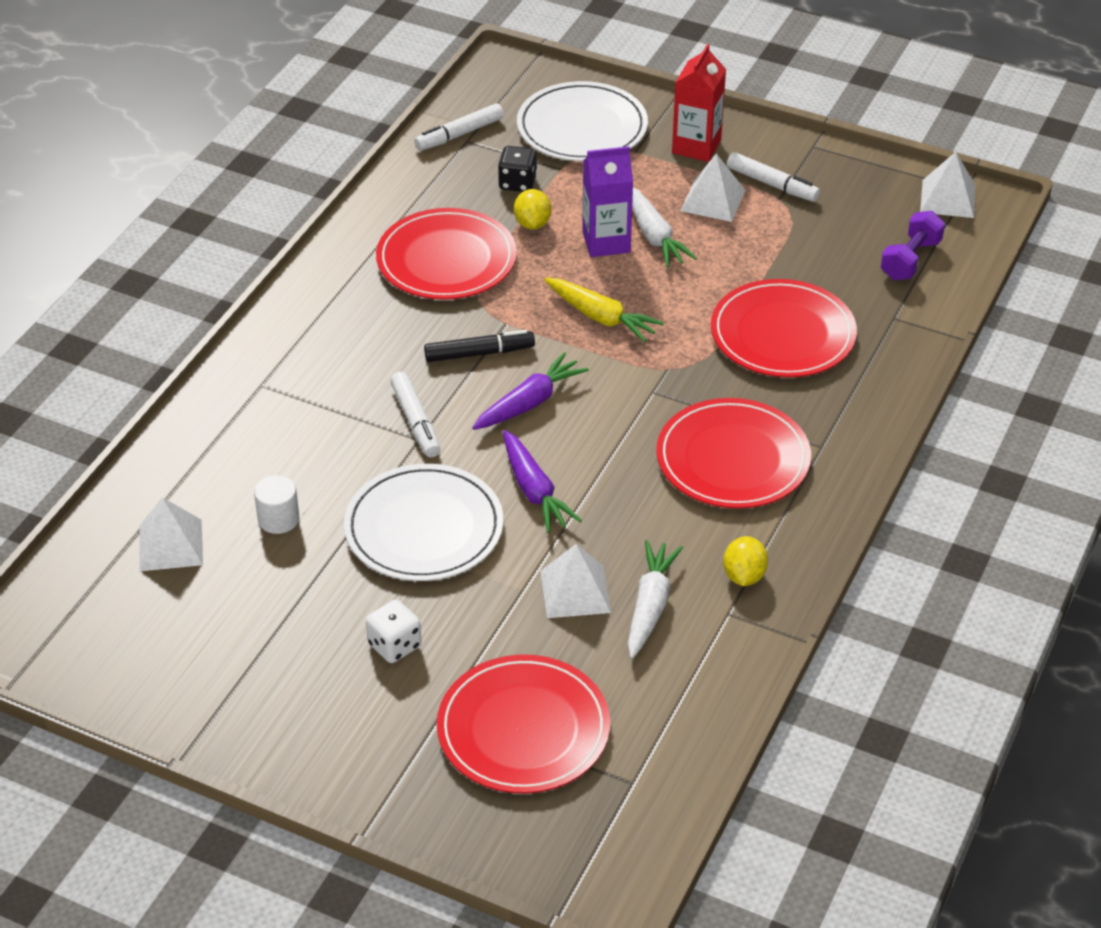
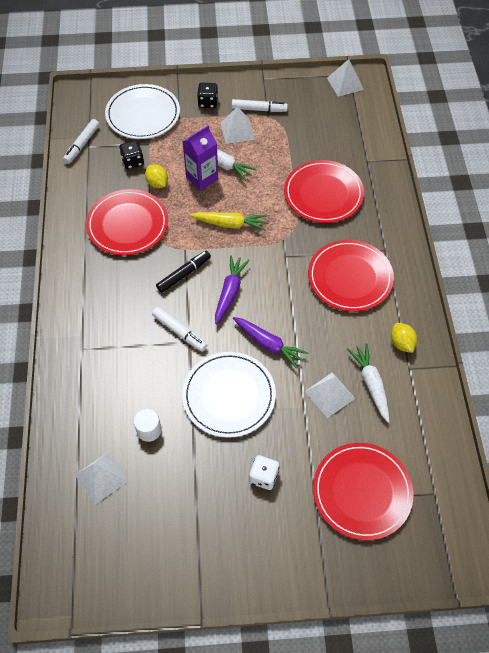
camera: 30 degrees left, 15 degrees up
(696, 146) = (208, 102): red carton -> black dice
(910, 260) = (352, 125): purple dumbbell -> none

